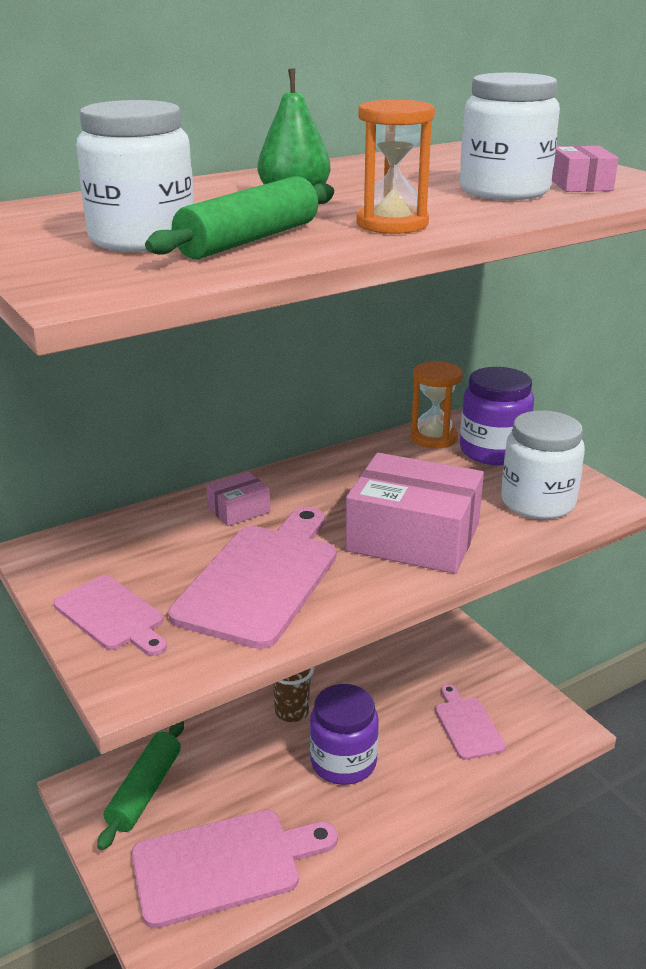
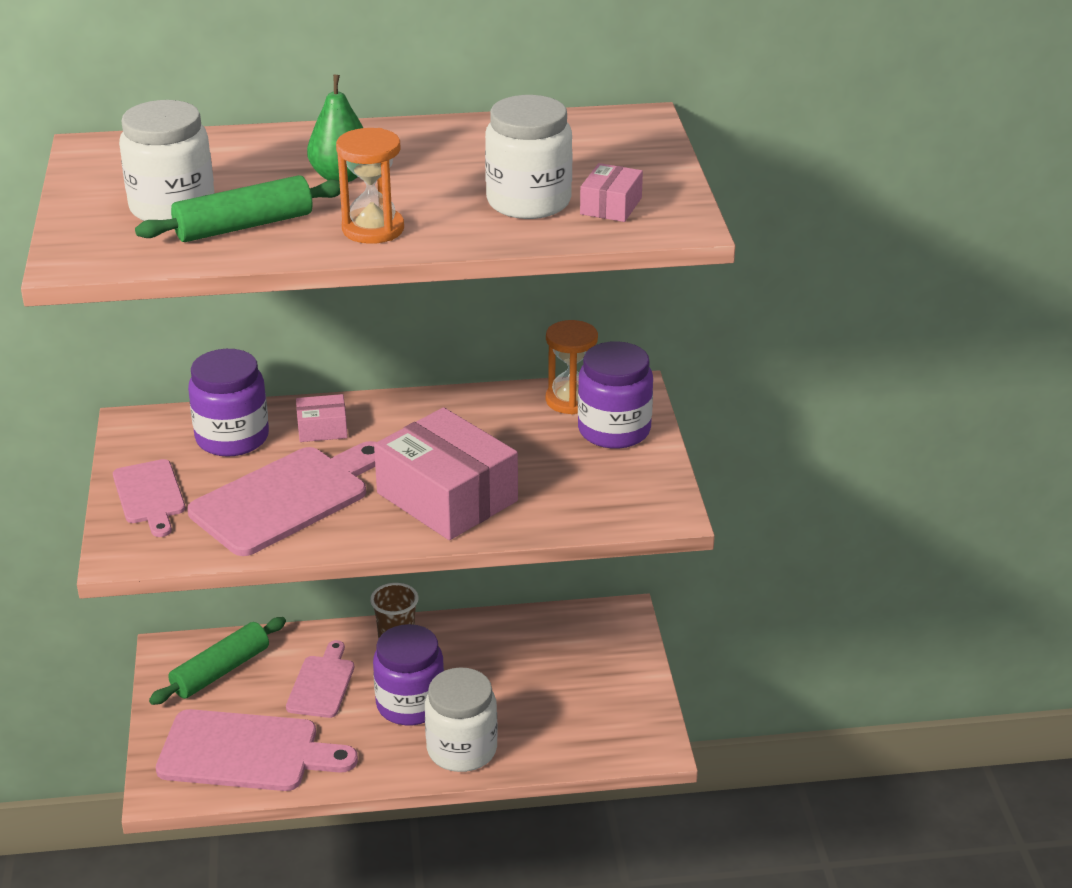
camera: 25 degrees right, 5 degrees up
(156, 539) = (232, 438): none -> purple jar
(467, 725) = (555, 710): pink cutting board -> pink cutting board (322, 684)
(537, 502) = (597, 495): white jar -> white jar (462, 749)

